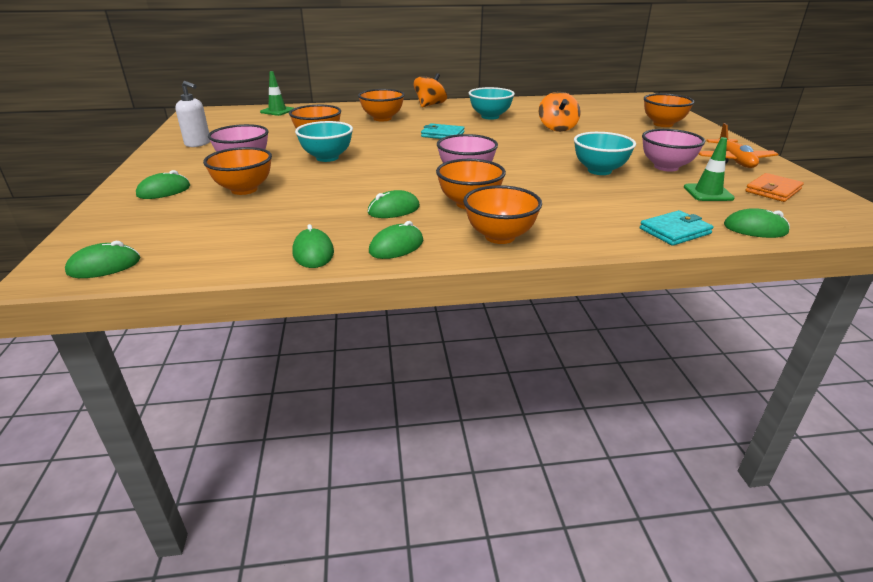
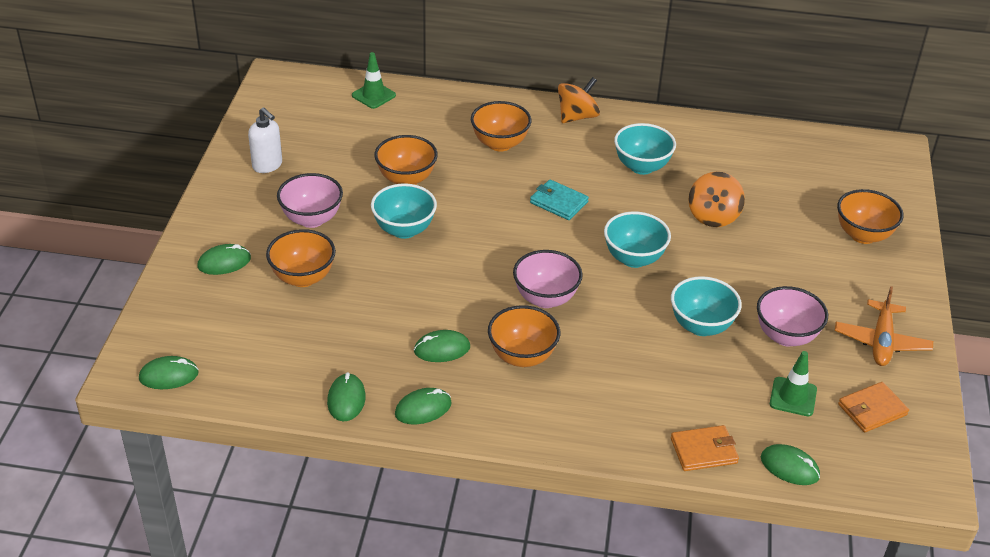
camera: 15 degrees right, 10 degrees up
(500, 237) = (525, 417): orange bowl -> none
(519, 149) = (634, 258): none -> turquoise bowl
(675, 231) = (703, 451): turquoise wallet -> orange wallet

